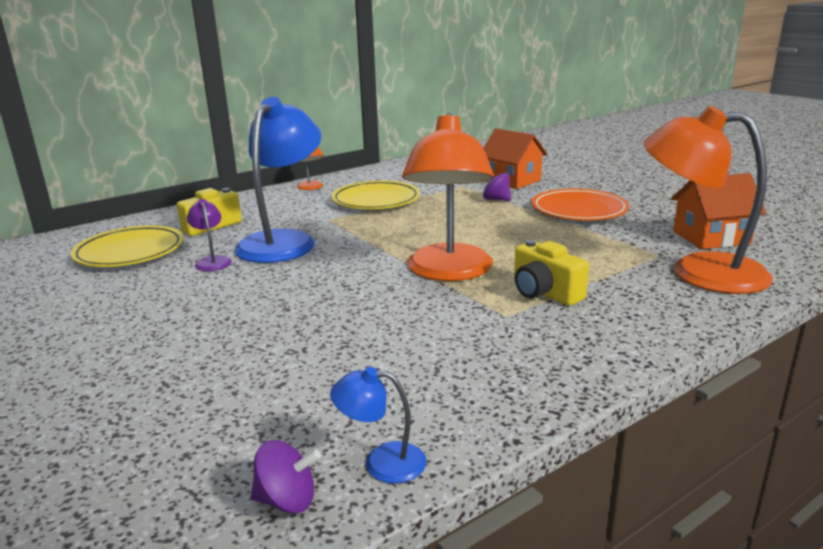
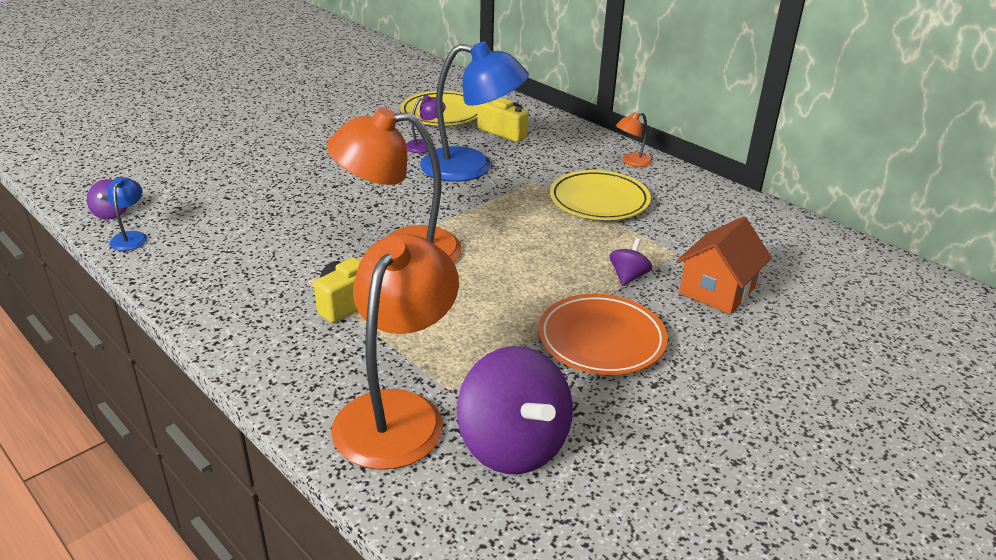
camera: 80 degrees right, 10 degrees up
(711, 237) = (513, 445): orange house -> purple spinning top

